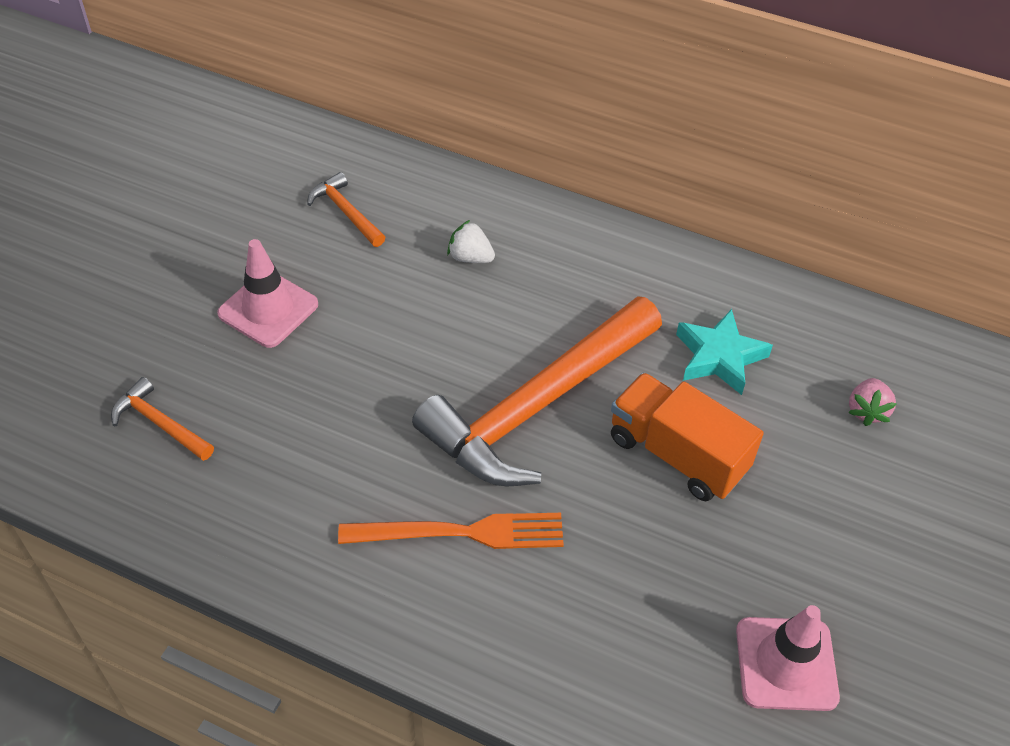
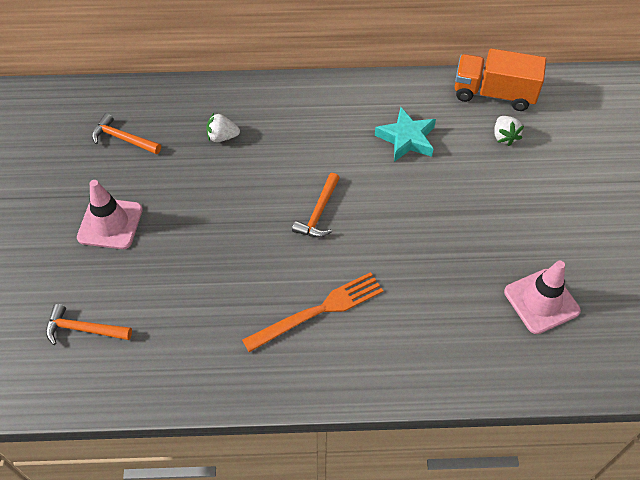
camera: 25 degrees left, 5 degrees up
(538, 405) = (319, 212): orange hammer -> orange hammer, size x0.42
(677, 454) = (416, 207): orange truck -> orange truck (494, 94)
(866, 411) = (504, 137): pink strawberry -> white strawberry

